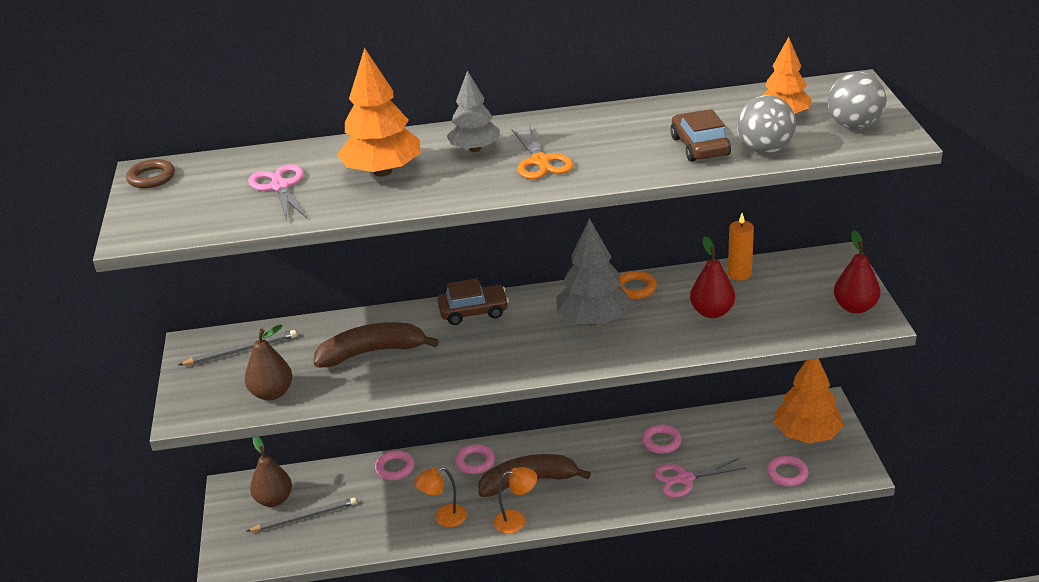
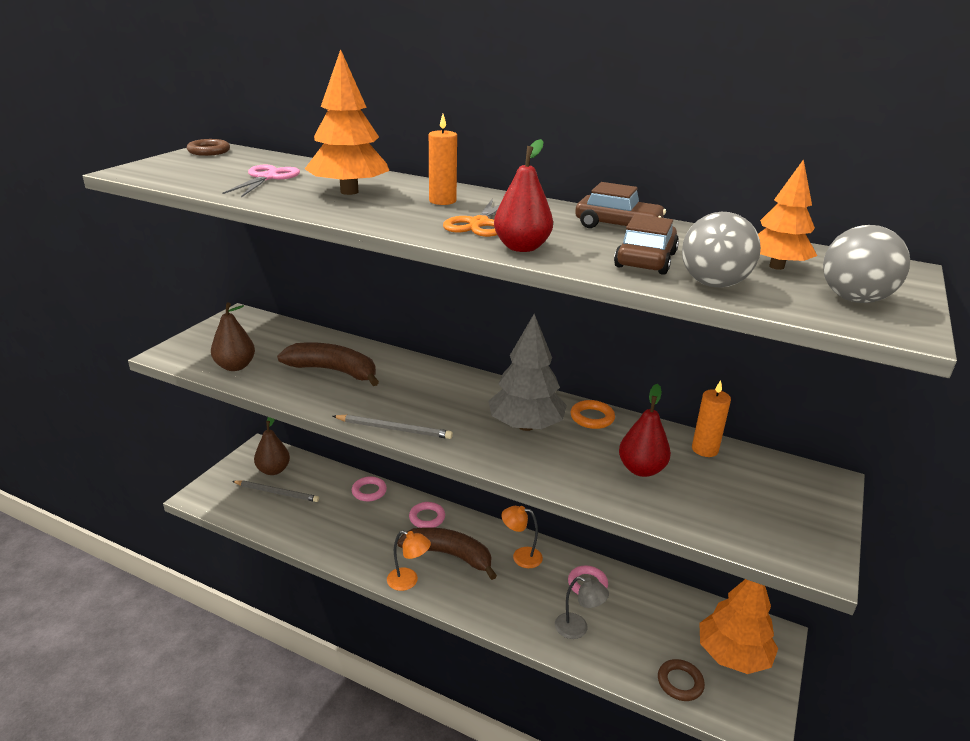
camera: 30 degrees right, 5 degrees down
(241, 350) = (259, 332): grey pencil -> grey pencil (394, 429)
(444, 518) = (360, 547): orange lamp -> orange lamp (521, 556)
(473, 311) = (440, 377): brown car -> brown car (618, 226)
(475, 149) = (442, 201): grey tree -> orange candle
(685, 479) = (578, 629): pink scissors -> grey lamp
(787, 474) = (680, 682): pink ring -> brown ring
(855, 307) = (803, 537): red pear -> red pear (522, 247)

